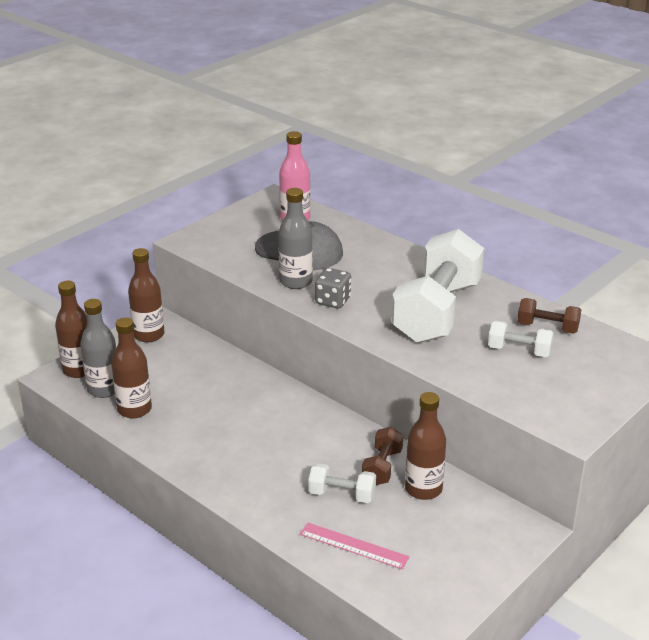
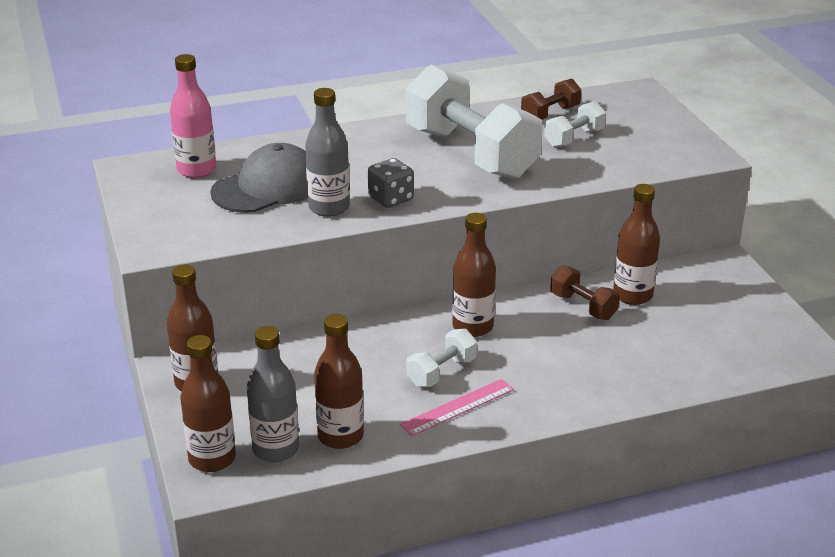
camera: 60 degrees left, 0 degrees up
(305, 422) = (473, 327): none -> brown bottle
(342, 495) = (606, 343): white dumbbell -> white dumbbell (441, 372)
(353, 546) = (685, 361): pink ruler -> pink ruler (457, 407)

